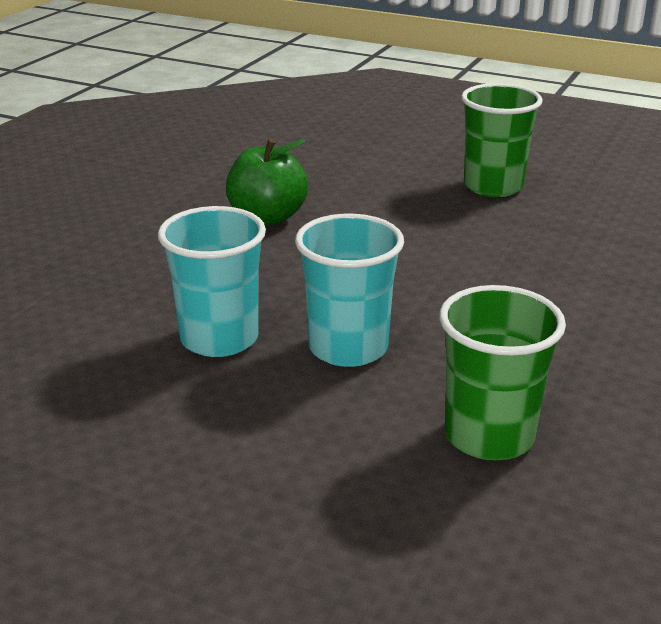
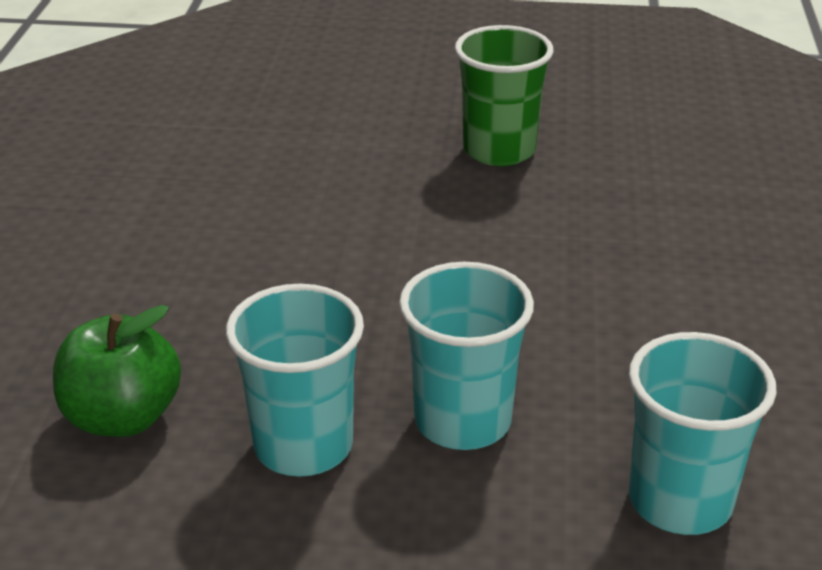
camera: 20 degrees left, 5 degrees up
(267, 217) = (257, 250): green apple -> green apple (123, 417)
(489, 436) = (680, 500): green cup -> turquoise cup

